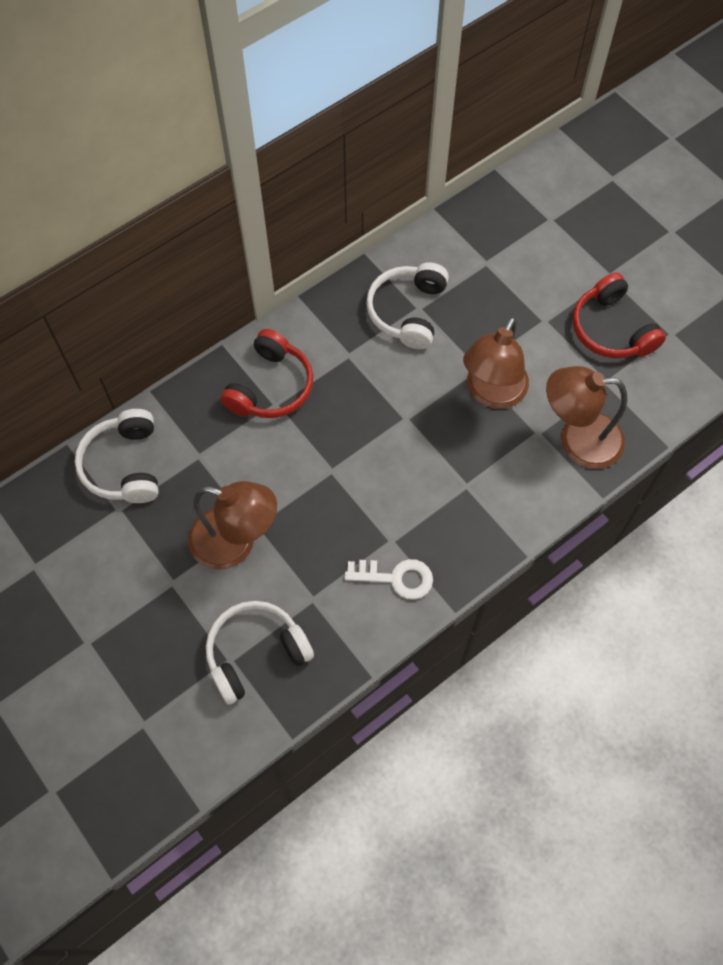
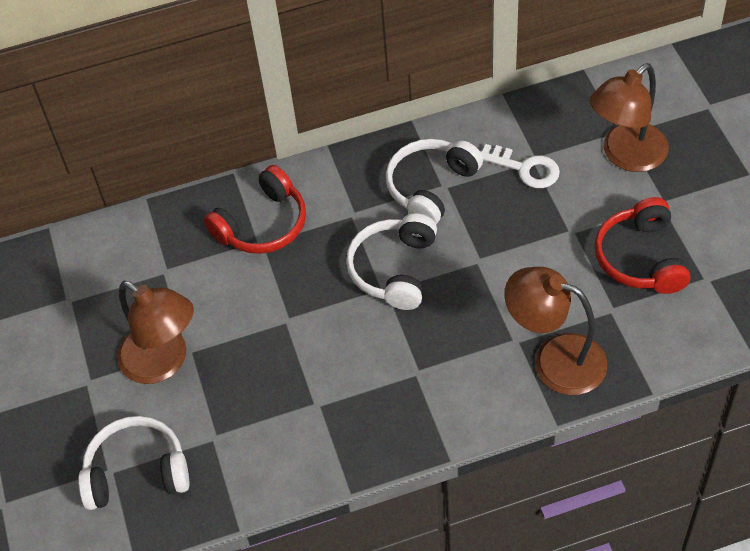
camera: 25 degrees right, 10 degrees down
(124, 465) = (92, 261): white headphones -> white headphones (394, 269)
(396, 578) = (306, 442): white key -> white key (525, 168)
(491, 393) = (483, 289): brown lamp -> brown lamp (625, 156)

